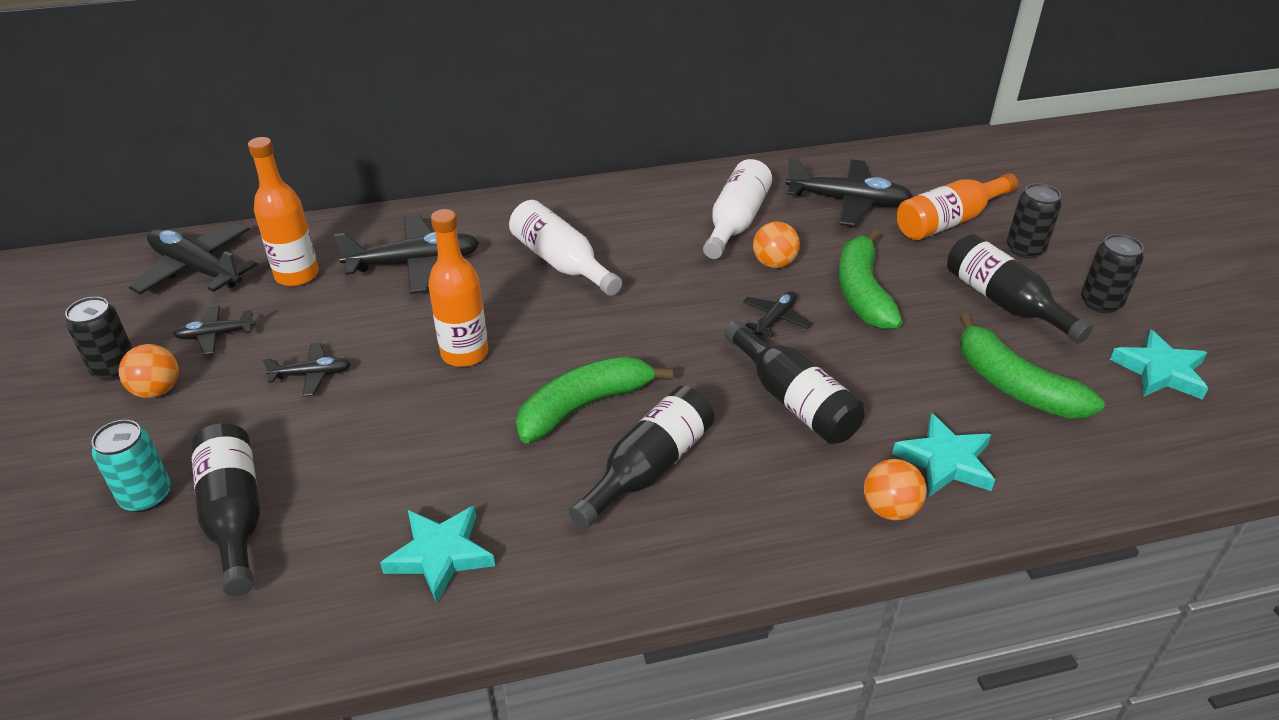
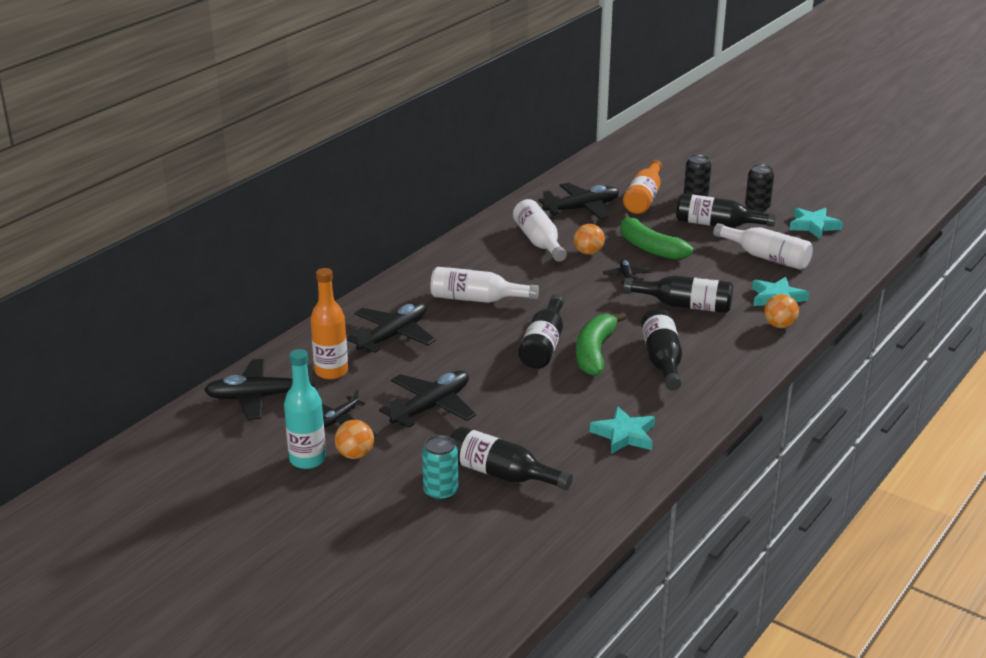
camera: 40 degrees left, 10 degrees down
(115, 368) = (307, 459): black can -> turquoise bottle
(312, 375) = (431, 407): black plane -> black plane, size x1.89
(464, 353) = (497, 360): orange bottle -> none
(543, 362) = (544, 345): none -> black bottle
(1015, 386) = (766, 257): green banana -> white bottle

